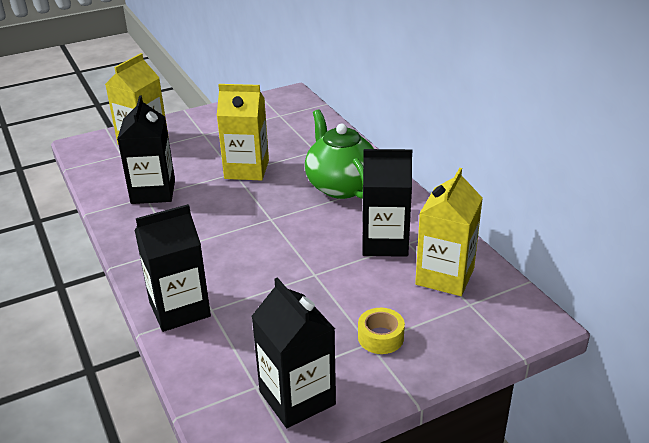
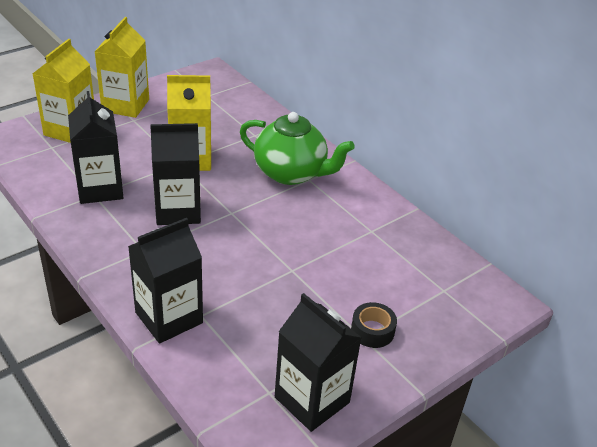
camera: 15 degrees left, 5 degrees up
(341, 186) = (291, 173): green teapot -> green teapot turned 150 degrees clockwise
(380, 337) = (372, 331): yellow tape -> black tape
(385, 242) = (350, 232): black carton -> black carton (178, 210)
(445, 276) = (414, 263): yellow carton -> yellow carton (125, 105)

